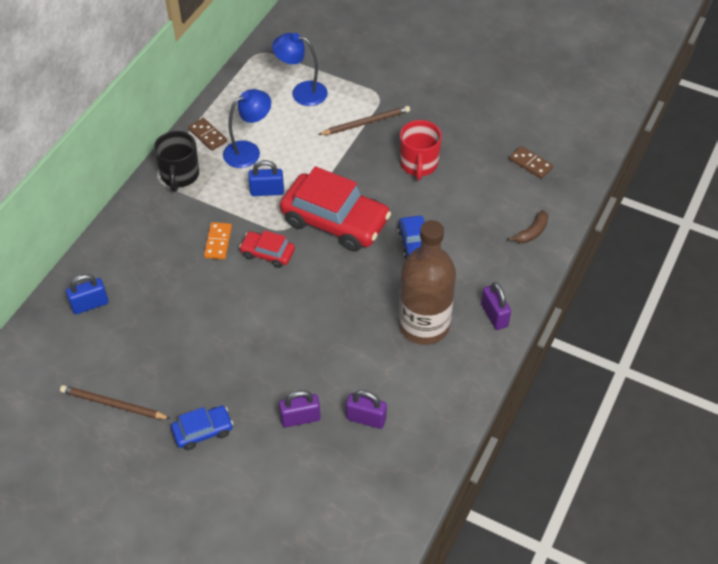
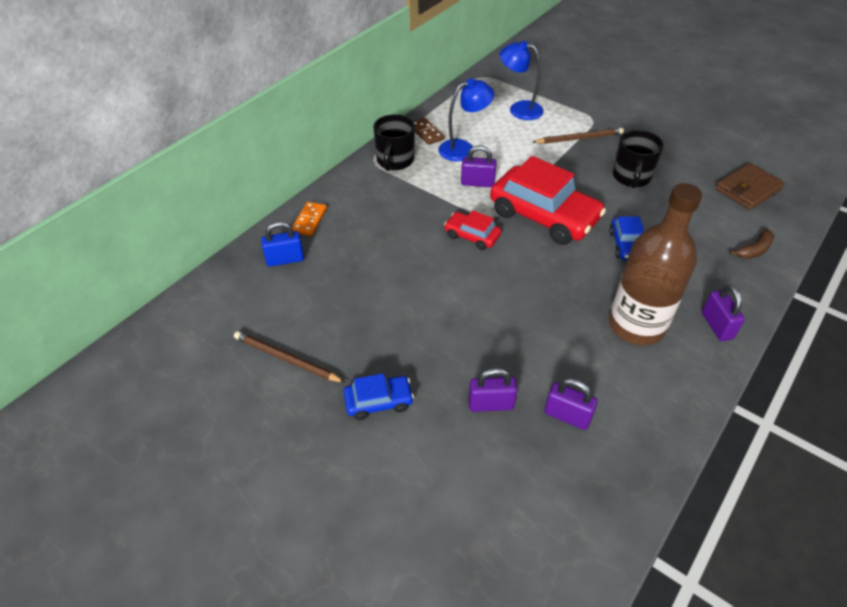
camera: 10 degrees right, 5 degrees down
(218, 242) = (423, 220): orange domino -> orange domino (309, 220)
(267, 191) = (477, 183): blue padlock -> purple padlock
(419, 164) = (631, 177): red mug -> black mug
(530, 163) = (748, 189): brown domino -> brown wallet

